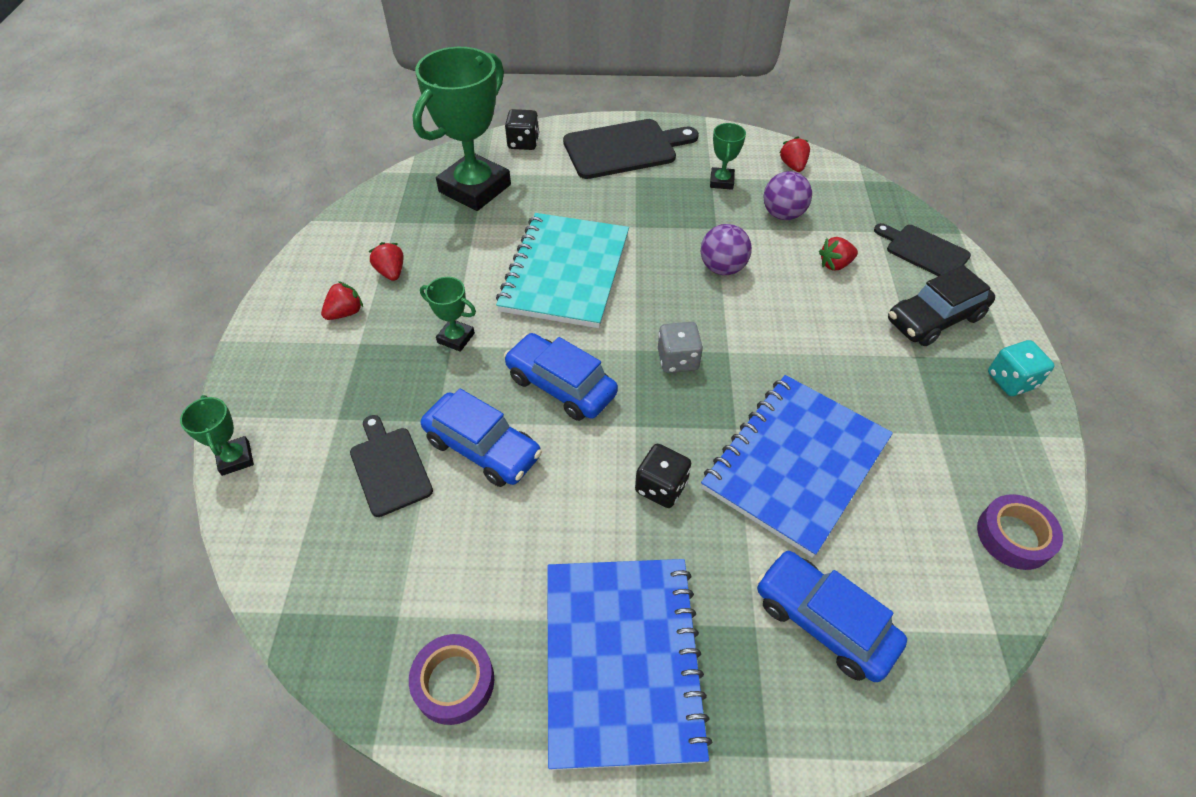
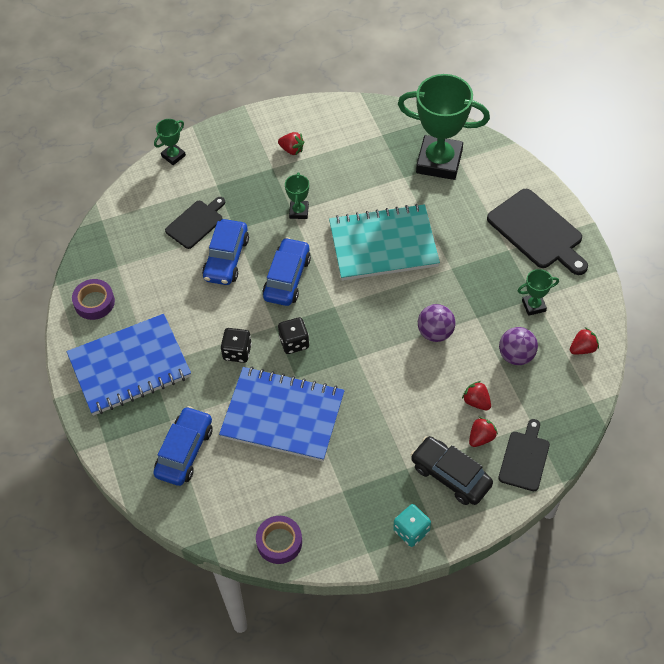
camera: 70 degrees right, 5 degrees up
(391, 272) = (336, 155): red strawberry -> red strawberry (481, 437)
(523, 143) = (506, 168): black dice -> black dice (294, 342)
(677, 360) = (336, 331): grey dice -> none

